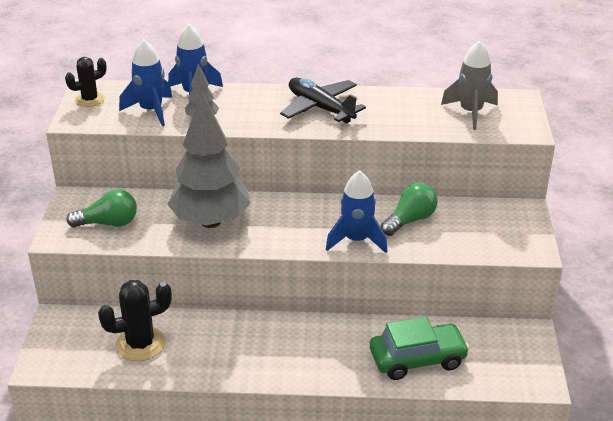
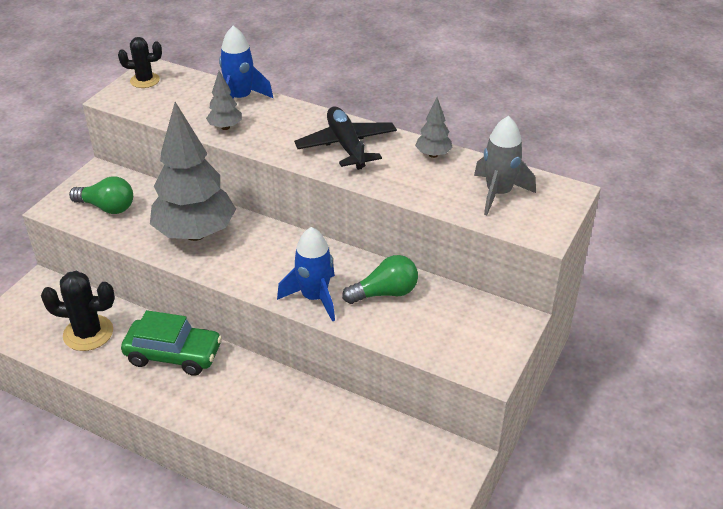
camera: 25 degrees right, 5 degrees up
(151, 111) = (187, 106): blue rocket -> none
(396, 97) = (433, 155): none -> grey tree
(417, 359) = (323, 443): green car -> green car (173, 355)

